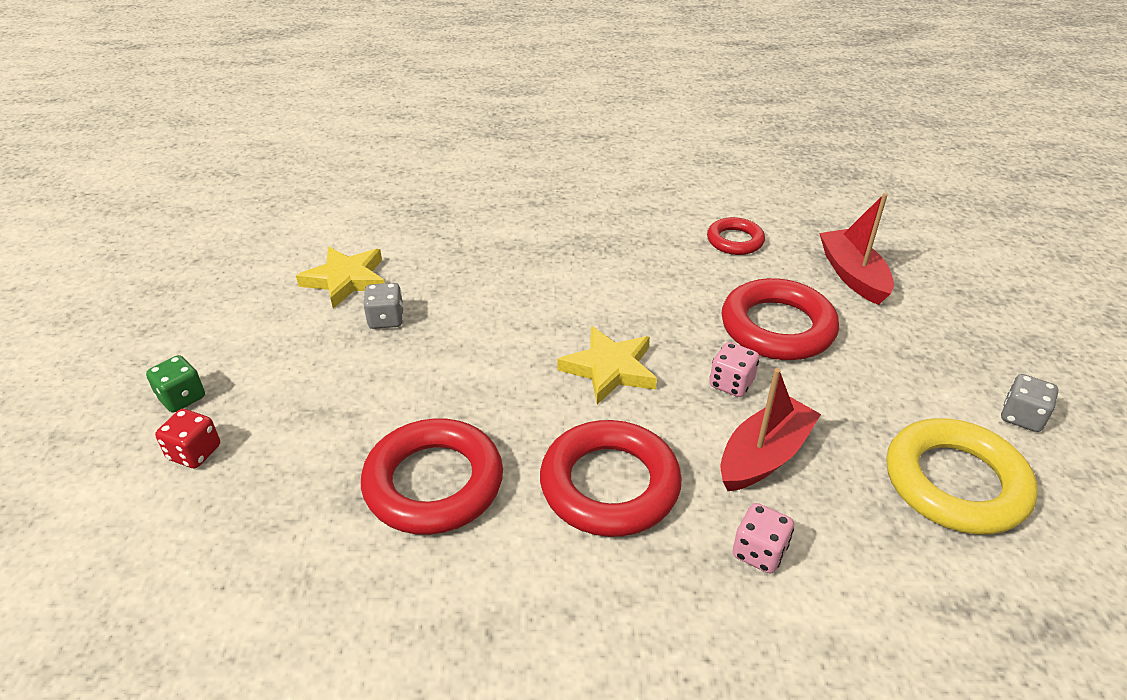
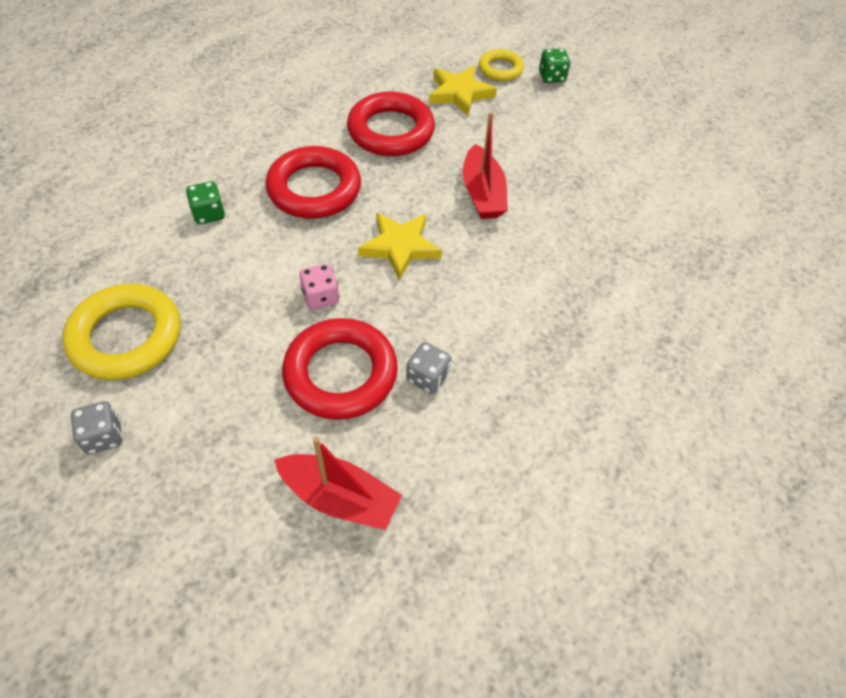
camera: 125 degrees right, 15 degrees up
(194, 453) = (500, 69): red dice -> yellow ring
(346, 280) = (624, 175): yellow star -> yellow star (460, 93)
(386, 319) = (556, 174): grey dice -> grey dice (427, 377)
(735, 241) = (475, 448): red ring -> none
(759, 552) = (209, 214): pink dice -> green dice
(764, 456) = (253, 265): red boat -> red boat (482, 193)

